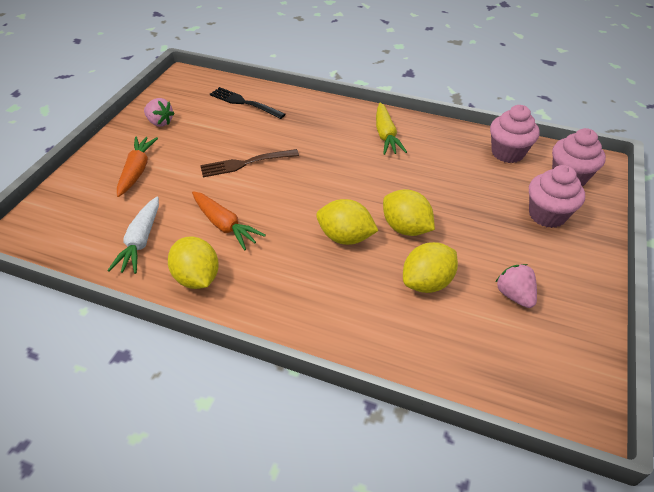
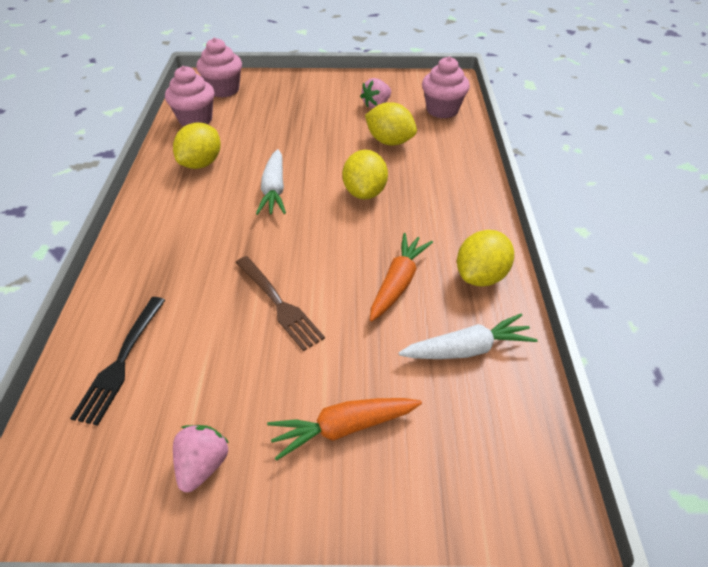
camera: 110 degrees left, 0 degrees up
(375, 182) = (274, 190): none -> white carrot
(385, 135) = (183, 198): yellow carrot -> none
(405, 228) = (332, 161): yellow lemon -> yellow lemon (201, 163)
(547, 215) = (279, 97): pink cupcake -> pink cupcake (442, 110)

